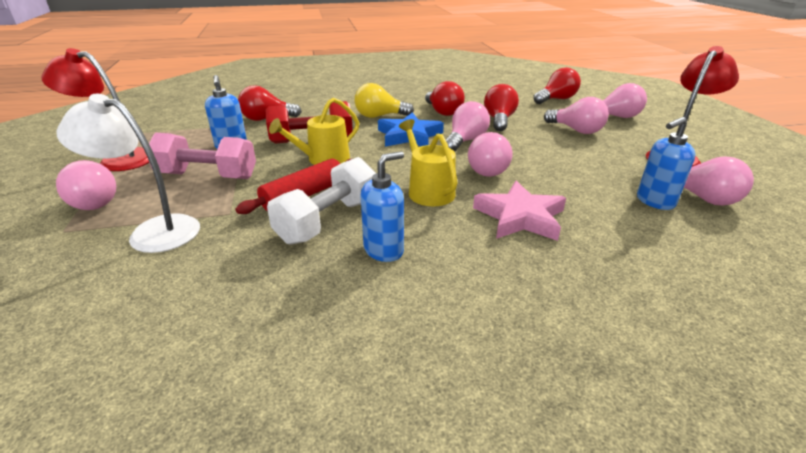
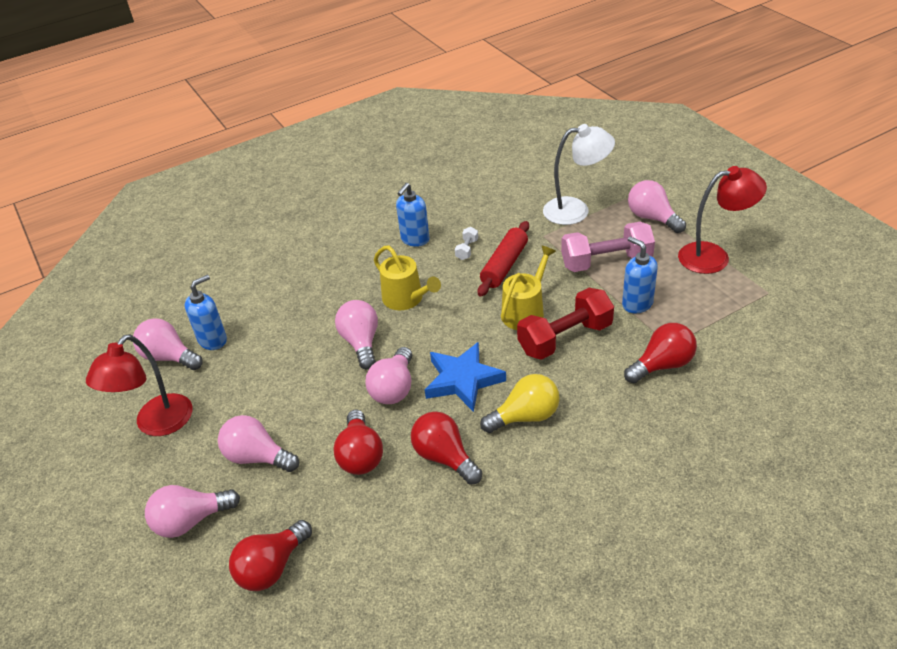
camera: 165 degrees right, 10 degrees up
(328, 221) = (467, 249): white dumbbell -> white dumbbell, size x0.43
(520, 217) = (327, 292): pink star -> none

